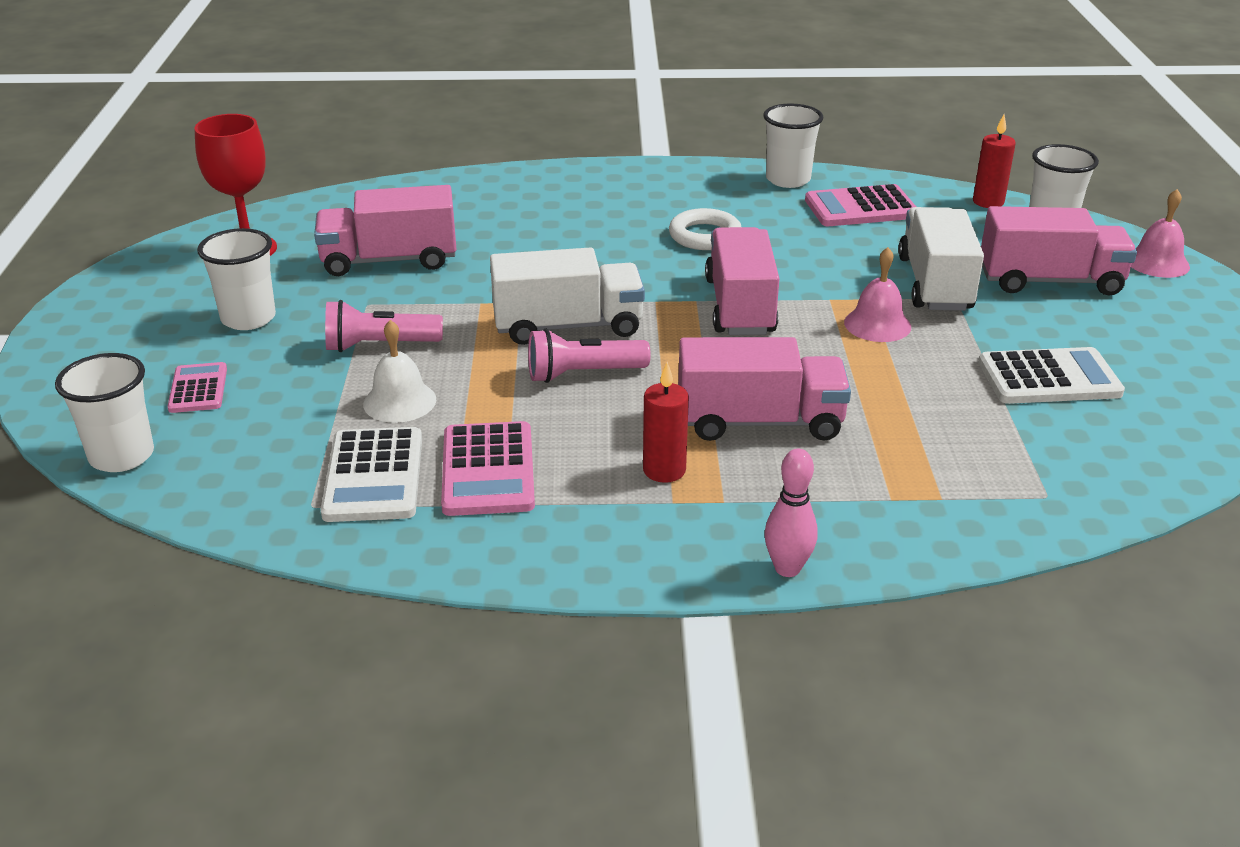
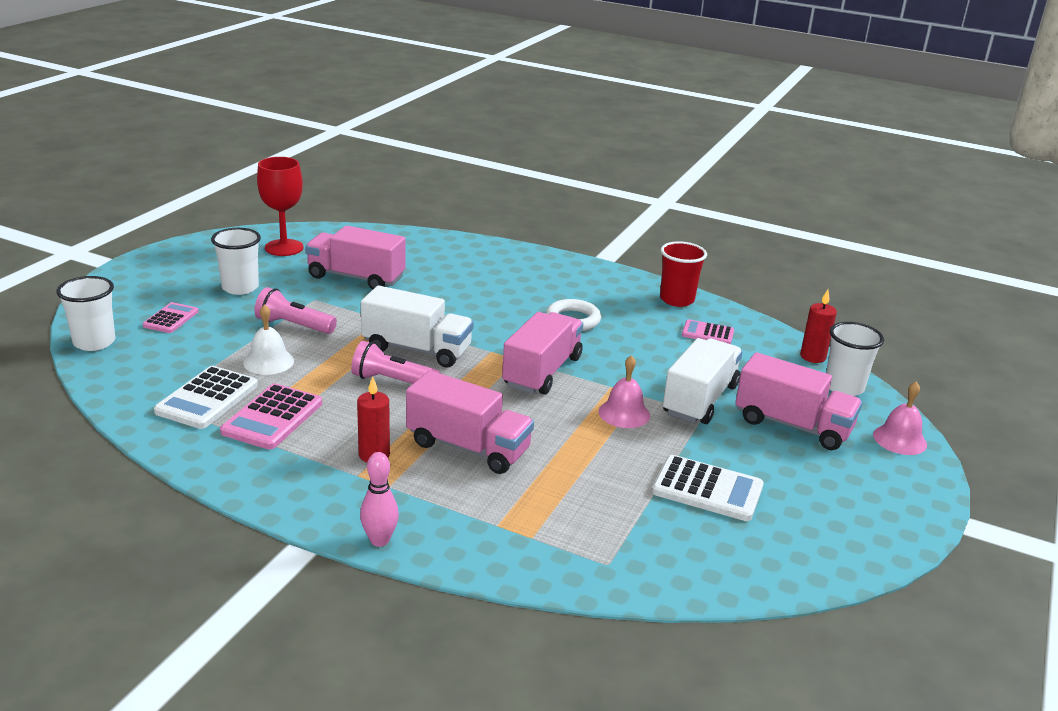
camera: 25 degrees right, 5 degrees down
(788, 179) = (677, 299): white cup -> red cup
(860, 208) = (707, 333): pink calculator -> pink calculator, size x0.62

